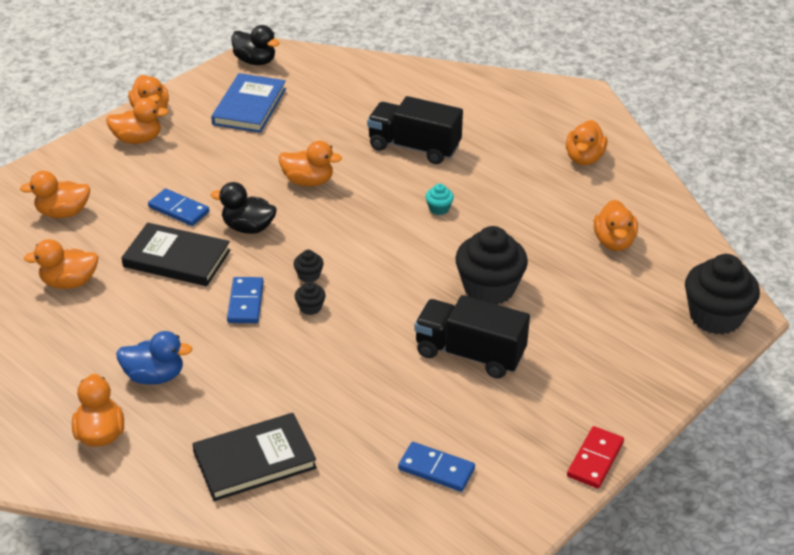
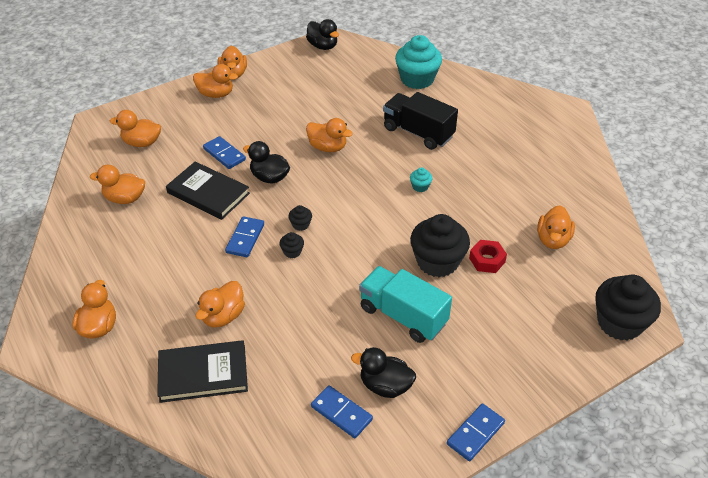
camera: 15 degrees right, 5 degrees up
(155, 376) = (156, 286): blue duck -> none
(249, 106) = (305, 81): blue book -> none
(390, 85) = (417, 79): none -> turquoise cupcake
(470, 353) = (403, 316): black truck -> turquoise truck
(476, 431) = (385, 385): none -> black duck
(546, 277) = (487, 260): none -> red nut
(584, 158) = (551, 163): orange duck -> orange duck (223, 316)
(595, 459) = (475, 433): red domino -> blue domino

